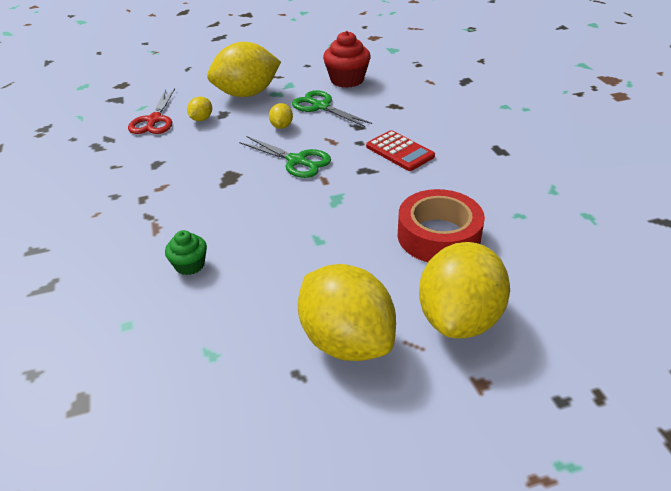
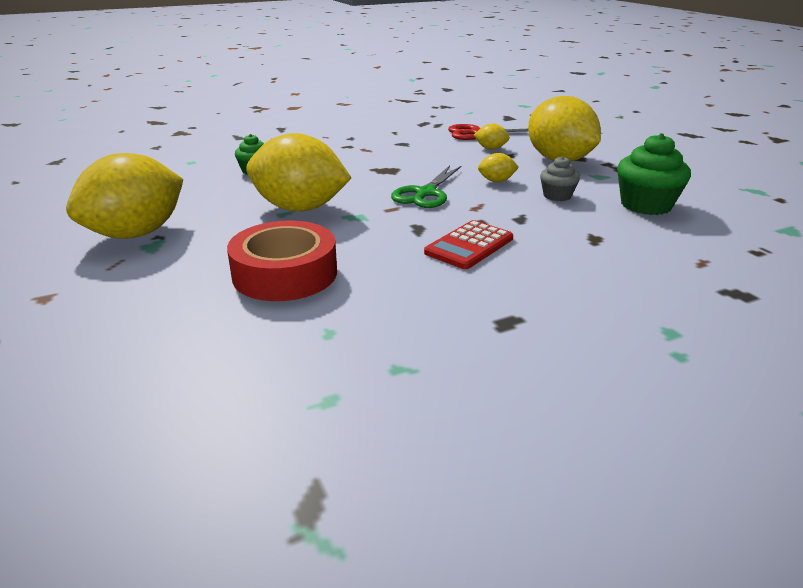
camera: 80 degrees right, 10 degrees down
(321, 107) = (557, 196): green scissors -> grey cupcake
(347, 80) = (646, 205): red cupcake -> green cupcake
(459, 318) = (140, 286): yellow lemon -> yellow lemon (300, 208)

